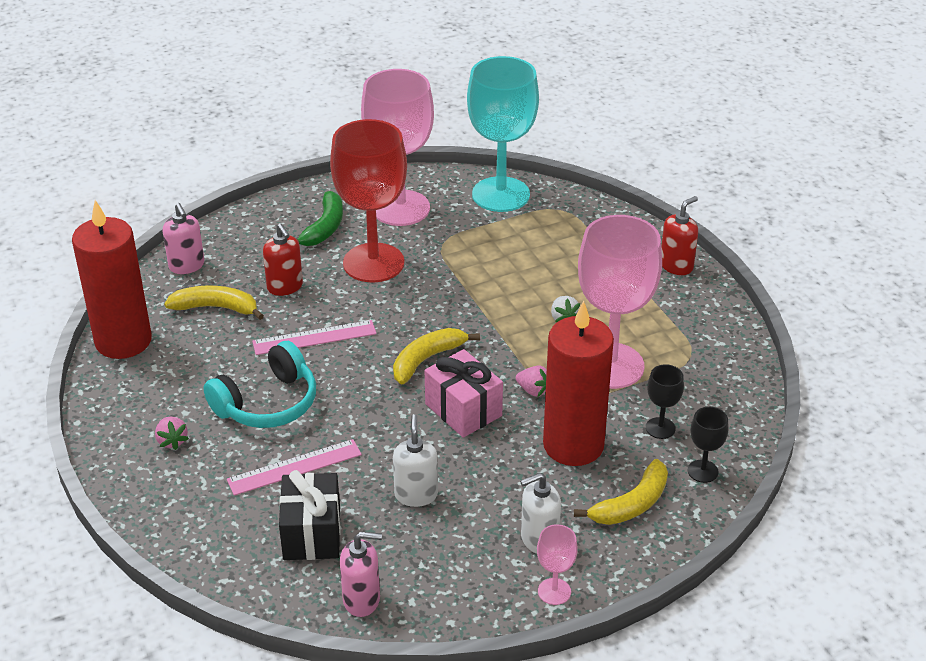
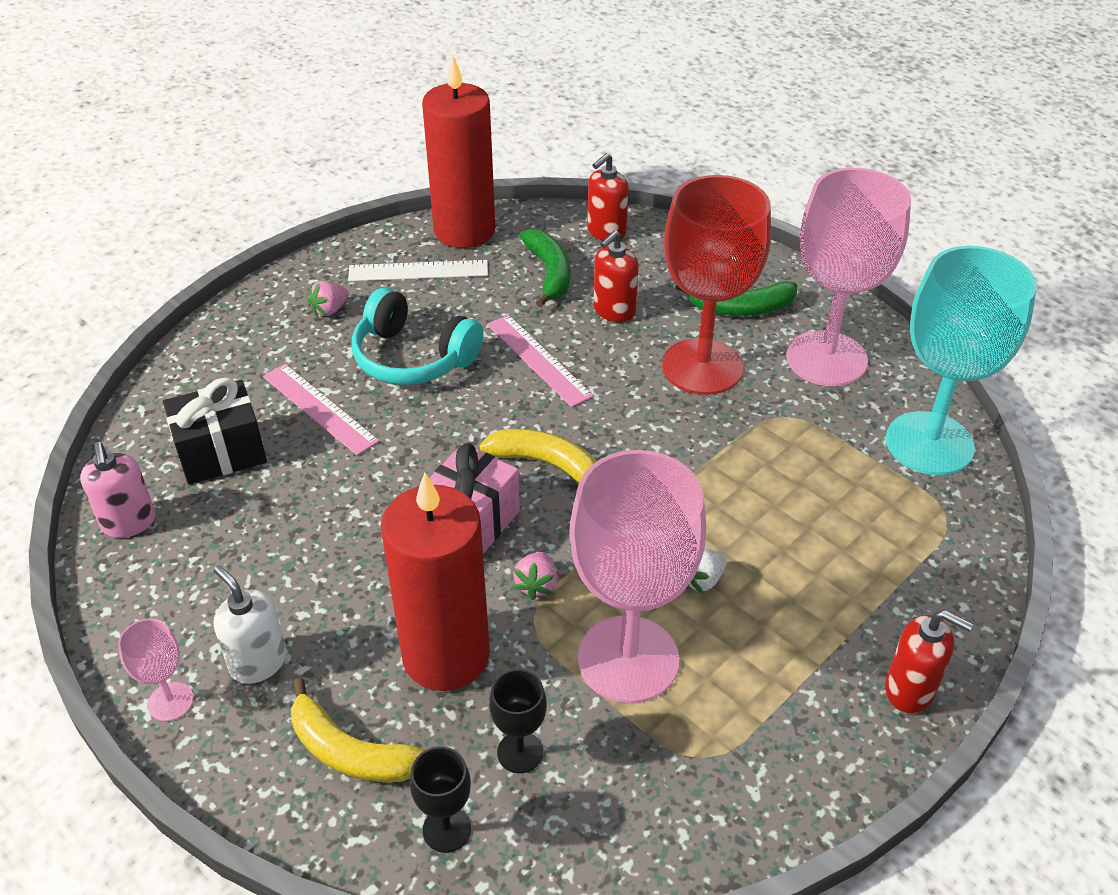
camera: 70 degrees right, 5 degrees up
(158, 379) = (418, 271): none -> white ruler
(187, 266) = (606, 232): pink soap dispenser -> red soap dispenser
(216, 308) = (549, 273): yellow banana -> green banana
(416, 494) = (305, 521): white soap dispenser -> none

